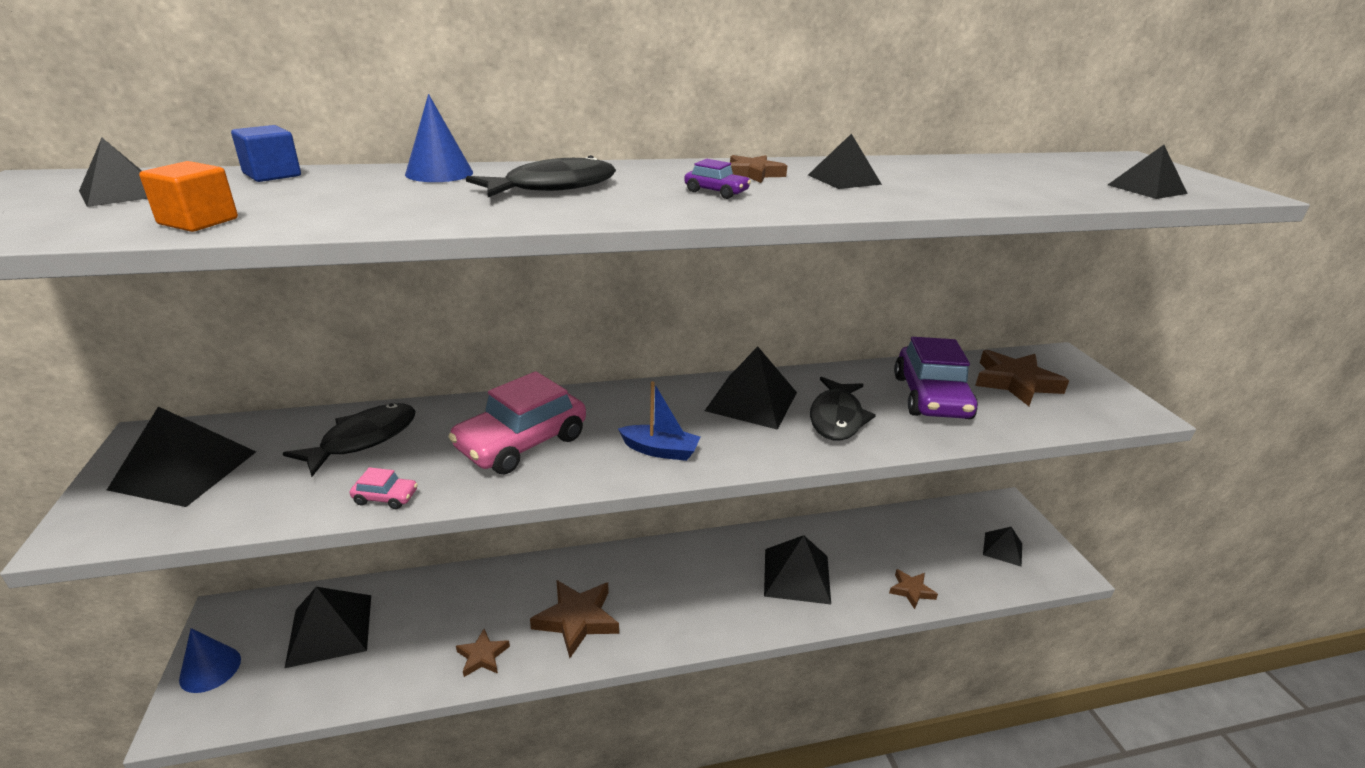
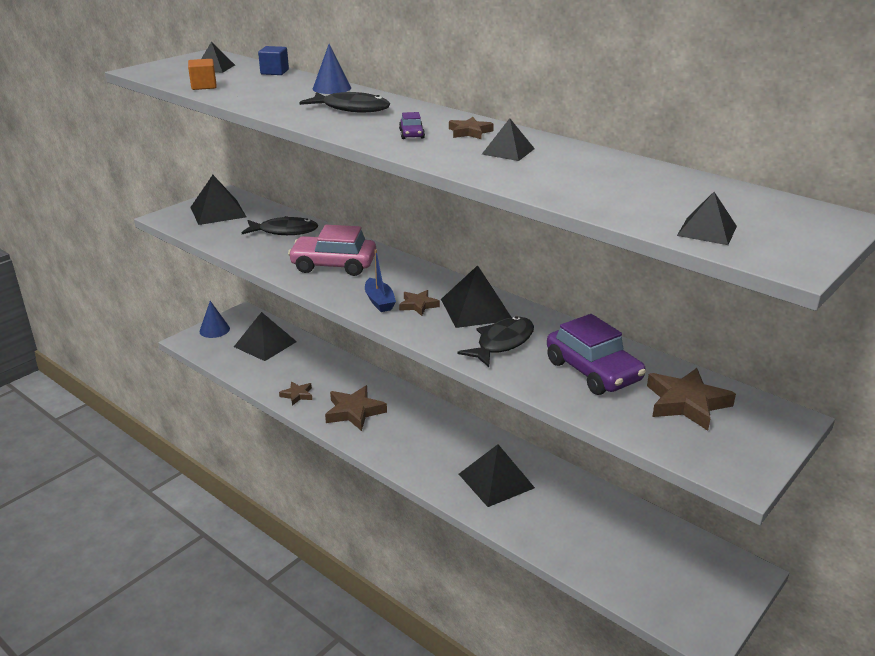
camera: 55 degrees right, 0 degrees up
(386, 497) = (252, 256): pink car -> none
(836, 418) = (502, 343): black fish -> black fish turned 150 degrees clockwise
(911, 590) = (551, 543): brown star -> brown star (418, 305)
(931, 397) = (593, 371): purple car -> purple car turned 90 degrees counterclockwise
(1002, 549) = (675, 584): black pyramid -> none

